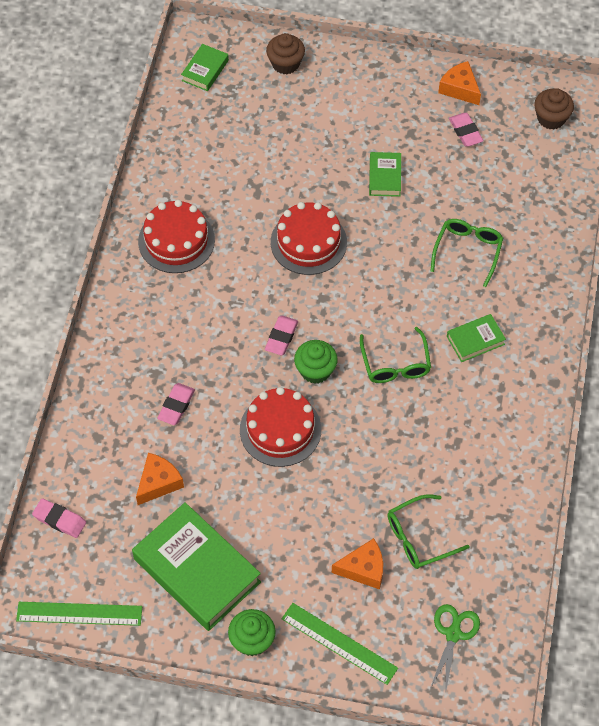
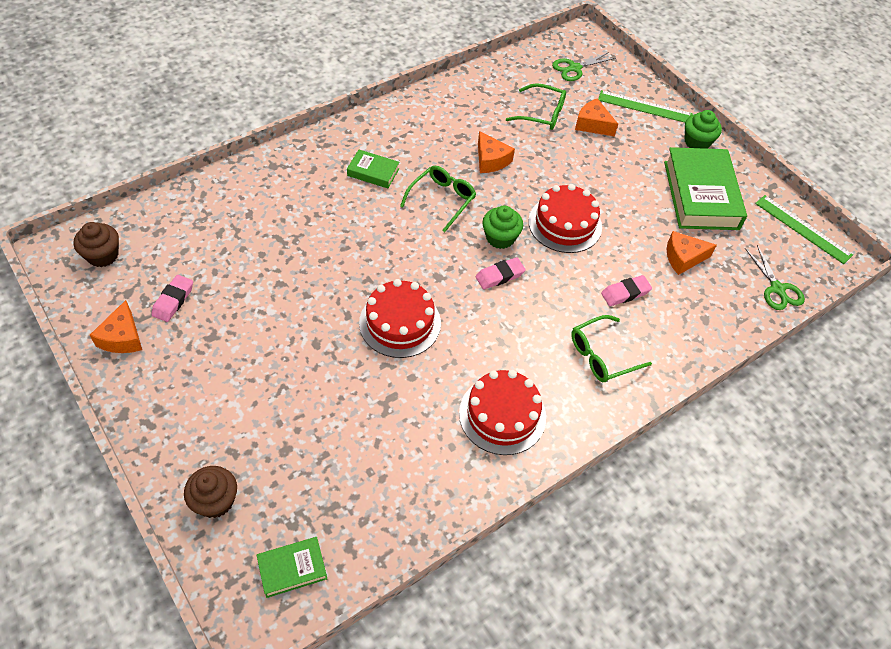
camera: 140 degrees left, 5 degrees down
(60, 520) = (777, 289): pink eraser -> green scissors
(339, 643) = (645, 107): green ruler -> green ruler turned 60 degrees counterclockwise
(385, 177) = (279, 321): green book -> none
(403, 440) = (491, 160): none -> orange cheese
(467, 251) = (300, 222): green glasses -> green glasses (602, 355)

